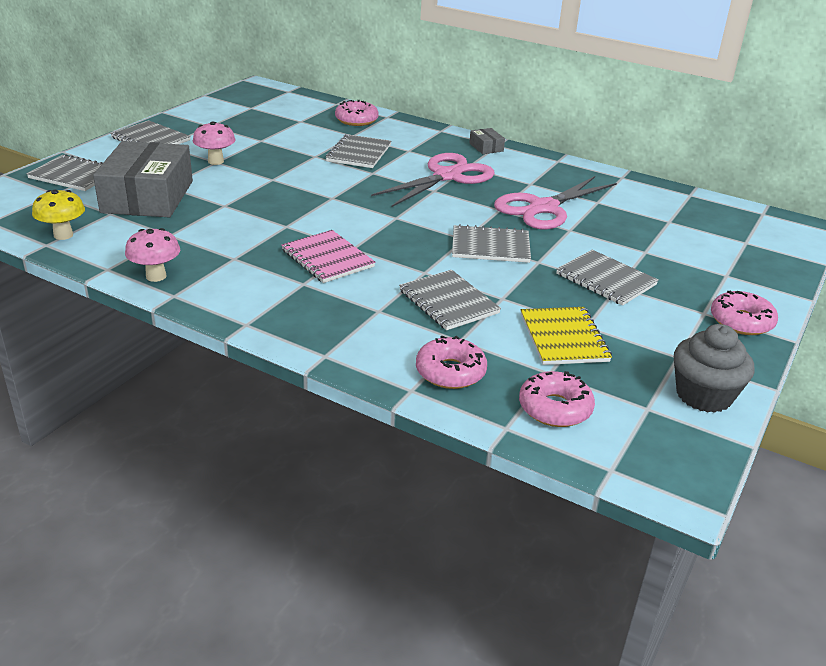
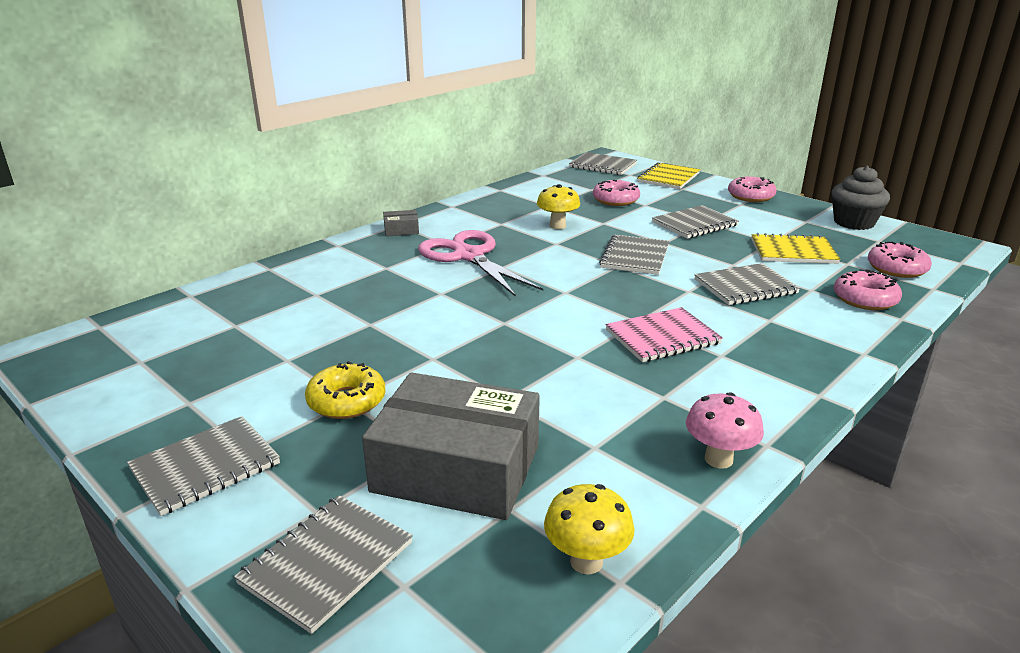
camera: 75 degrees left, 5 degrees down
(216, 161) = (346, 401): pink mushroom -> yellow donut
(356, 120) = (265, 287): pink donut -> pink donut (615, 200)
(359, 153) = (378, 296): grey notebook -> grey notebook (603, 165)
(544, 208) = (557, 226): pink scissors -> yellow mushroom
(759, 266) = (668, 178): none -> yellow notebook

